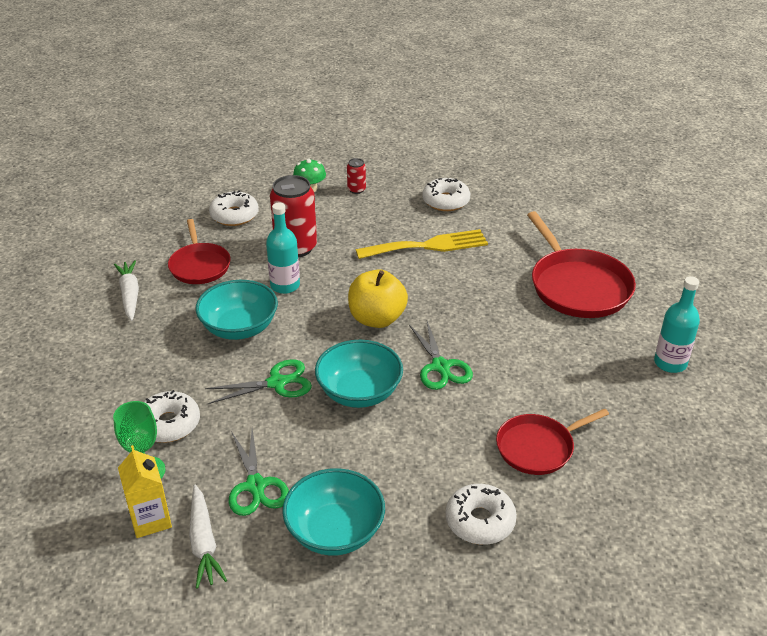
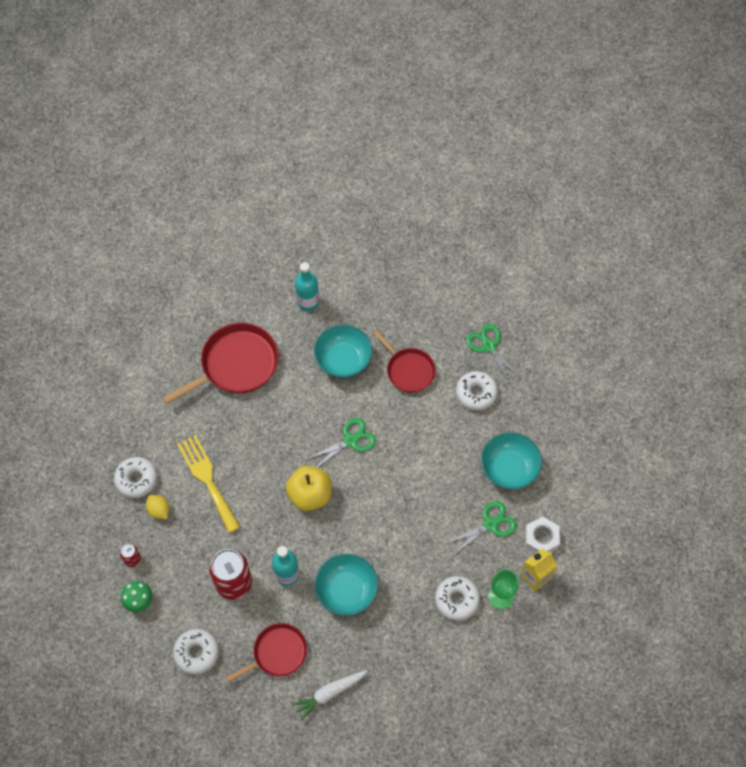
camera: 105 degrees left, 25 degrees up
(204, 543) = (541, 538): white carrot -> white nut
(277, 383) = (397, 543): green scissors -> green scissors (489, 346)
(359, 392) = (391, 486): turquoise bowl -> turquoise bowl (343, 360)
(403, 211) = (159, 510): none -> yellow lemon

